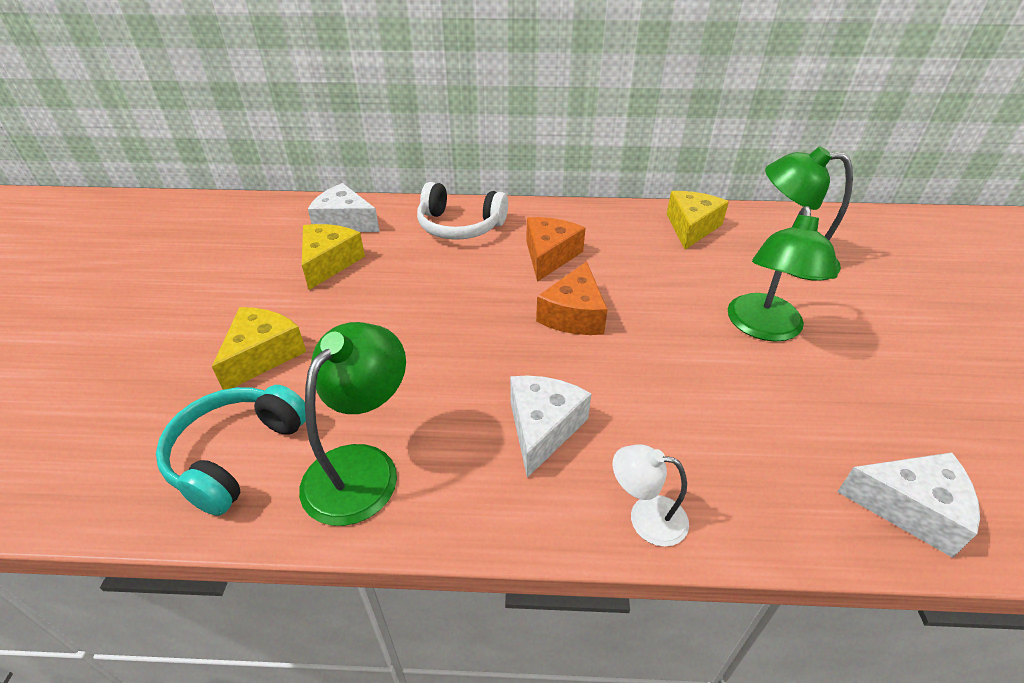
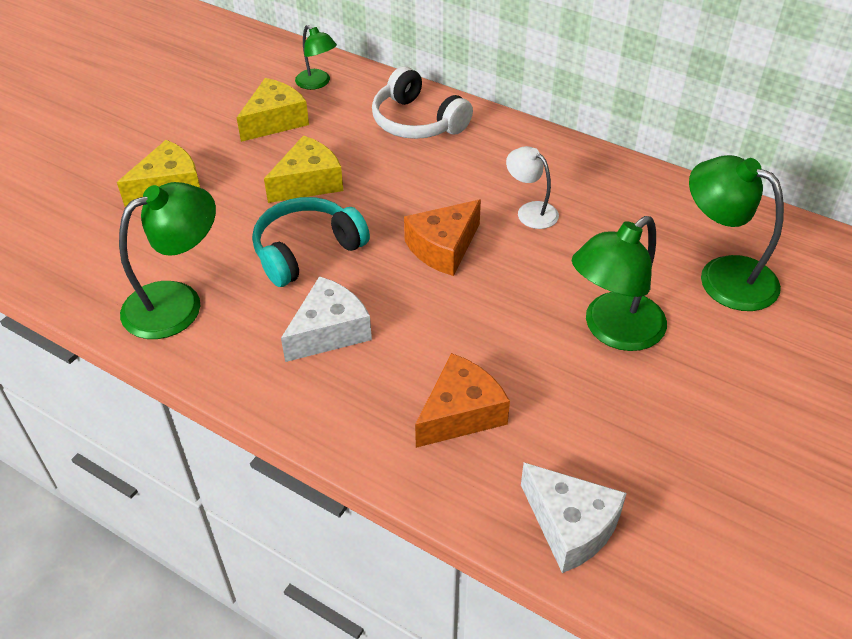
camera: 30 degrees right, 5 degrees up
(236, 454) = (103, 257): turquoise headphones -> turquoise headphones (307, 251)
(344, 222) = (317, 83): white cheese -> green lamp
(549, 256) = (475, 182): orange cheese -> orange cheese (461, 413)
(646, 517) = (347, 429): white lamp -> white lamp (531, 211)
(691, 227) = (653, 202): yellow cheese -> yellow cheese (308, 182)

